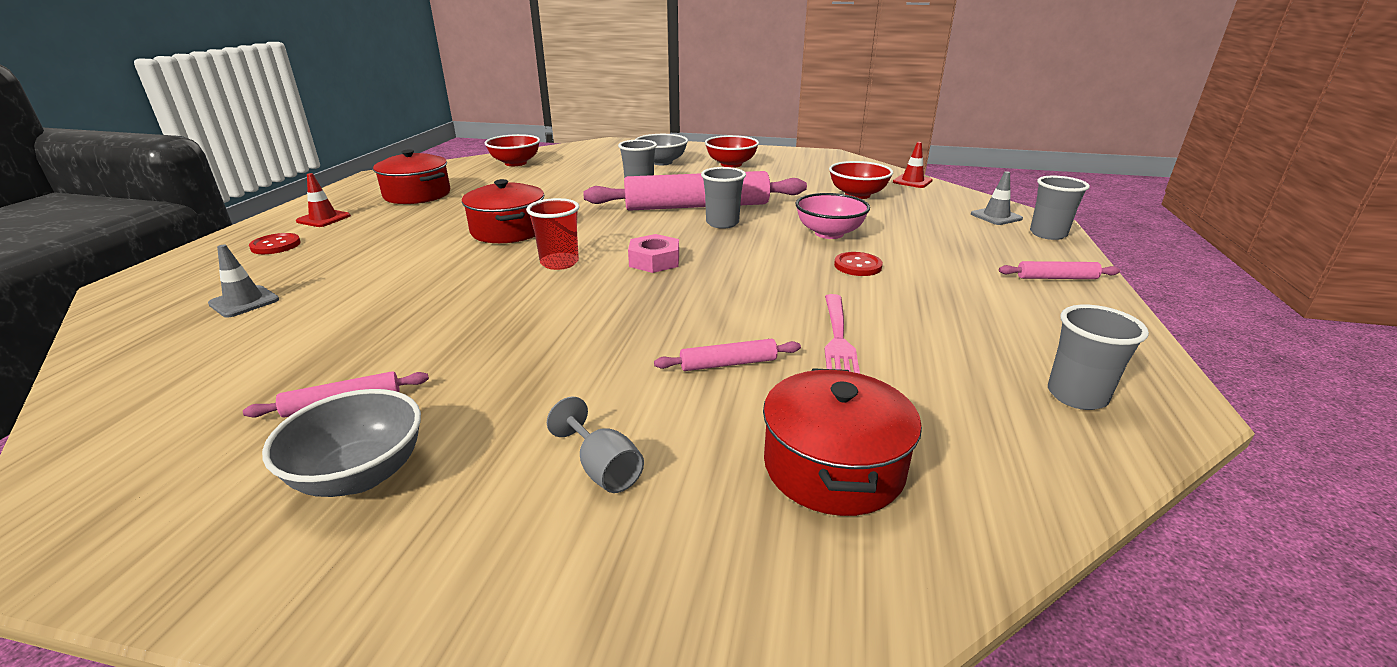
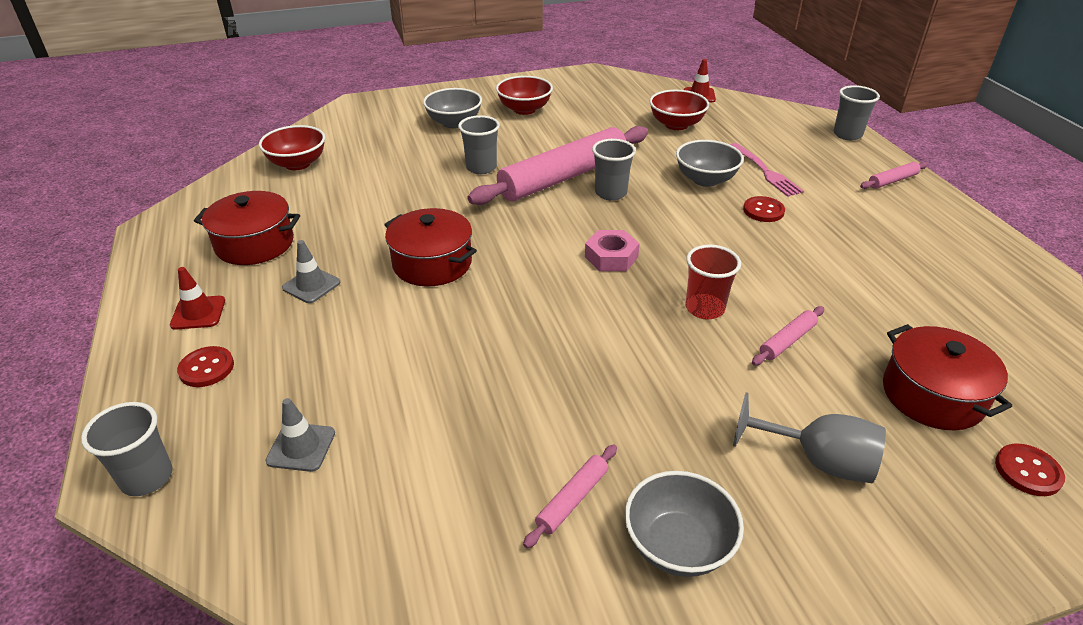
camera: 30 degrees left, 10 degrees up
(559, 263) = (535, 287): red cup -> red cup (704, 308)
(603, 469) = (818, 461): grey goblet -> grey goblet, size x1.56
(829, 233) = (705, 180): pink bowl -> grey bowl
(838, 339) = (827, 290): pink fork -> pink fork (765, 171)
(859, 597) = (1028, 471): none -> red button
(996, 216) = (798, 124): grey traffic cone -> grey traffic cone (311, 285)
(1076, 396) = (992, 284): grey cup -> grey cup (147, 478)

